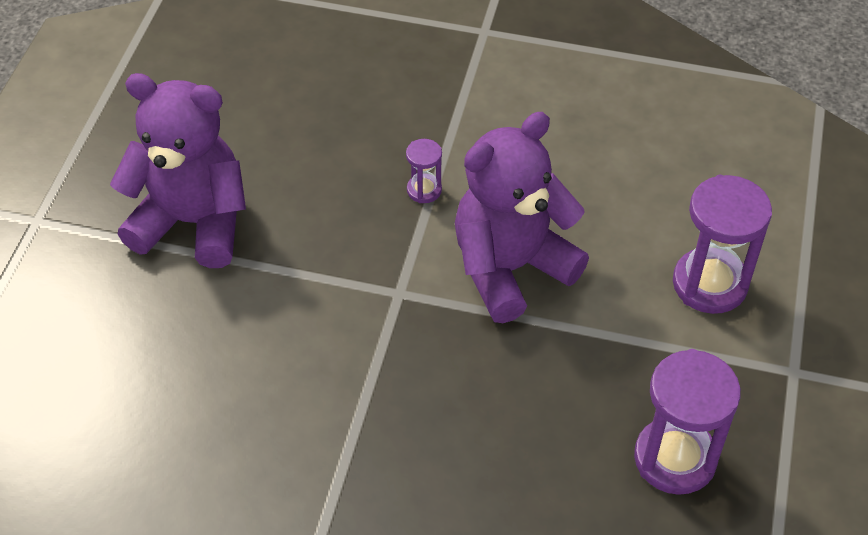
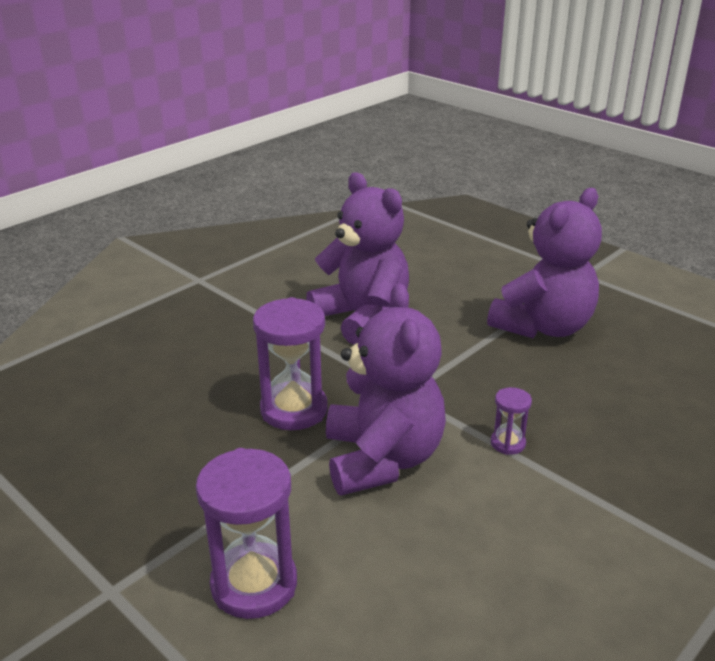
camera: 120 degrees right, 20 degrees down
(270, 399) = (362, 317): none -> purple teddy bear
(675, 458) = (128, 469): purple hourglass -> purple hourglass (294, 410)

